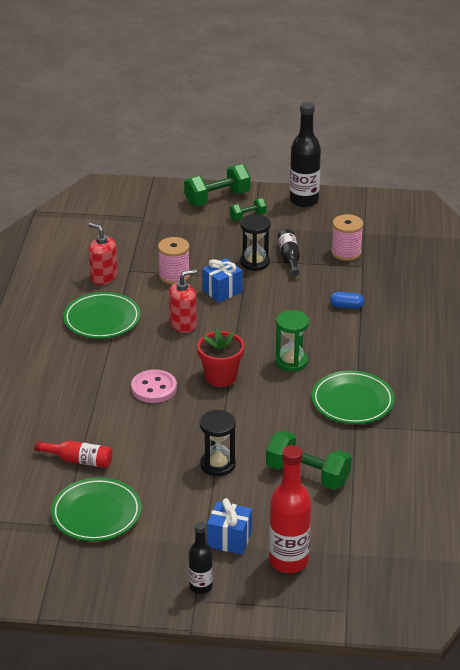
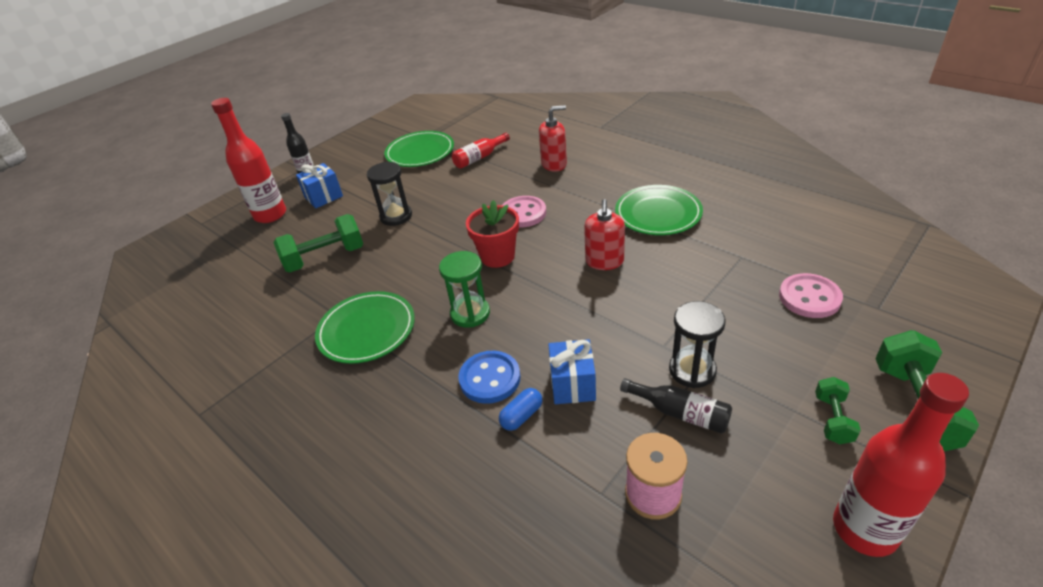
camera: 130 degrees right, 5 degrees up
(104, 277) = (738, 235): red soap dispenser -> red soap dispenser (554, 164)
(153, 239) = (809, 297): none -> pink button
(174, 276) = (707, 286): pink spool -> none
(222, 291) = (645, 313): blue gift -> blue gift (572, 385)
(304, 200) = (865, 529): black bottle -> red bottle
(334, 328) = (490, 378): none -> blue button

